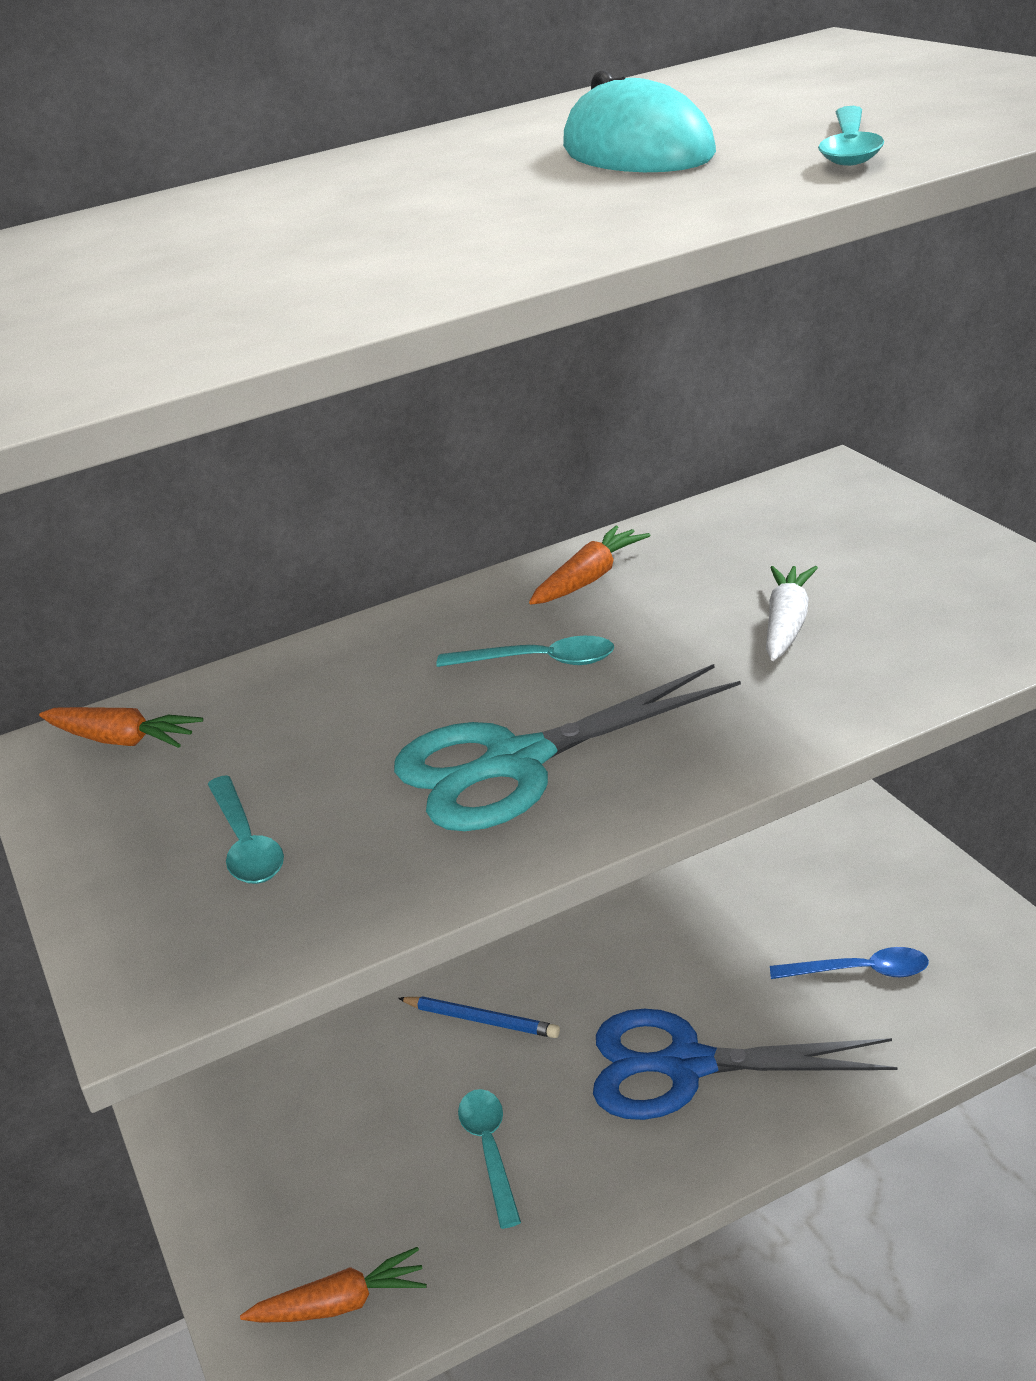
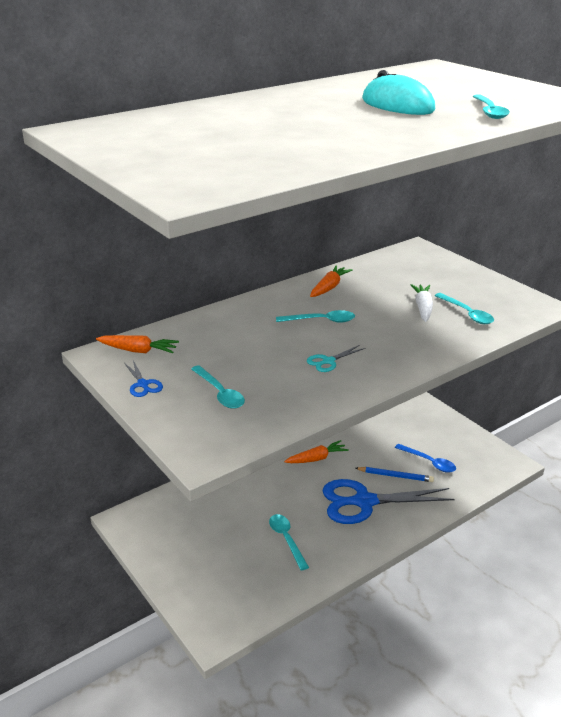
camera: 15 degrees left, 0 degrees up
(96, 821) = (143, 384): none -> blue scissors
(340, 1304) = (236, 605): orange carrot -> orange carrot (316, 458)
(481, 1020) = (267, 486): blue pencil -> blue pencil (395, 476)
(515, 764) = (328, 361): turquoise scissors -> turquoise scissors, size x0.42
(860, 972) = (429, 462): blue spoon -> blue spoon turned 45 degrees clockwise
(889, 636) = (467, 313): none -> turquoise spoon

